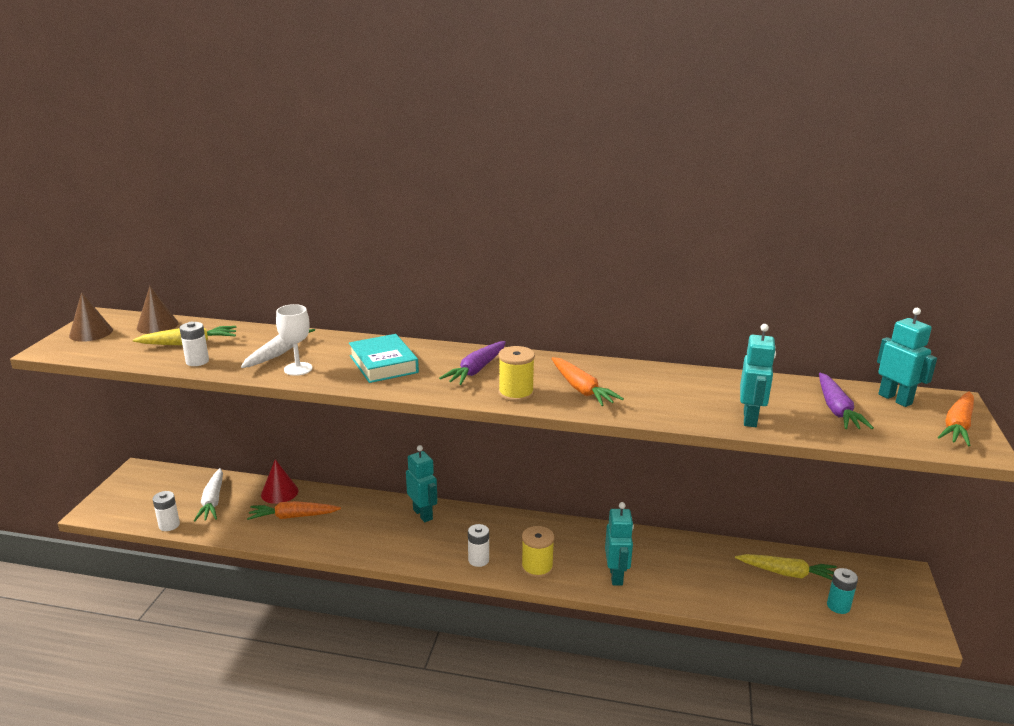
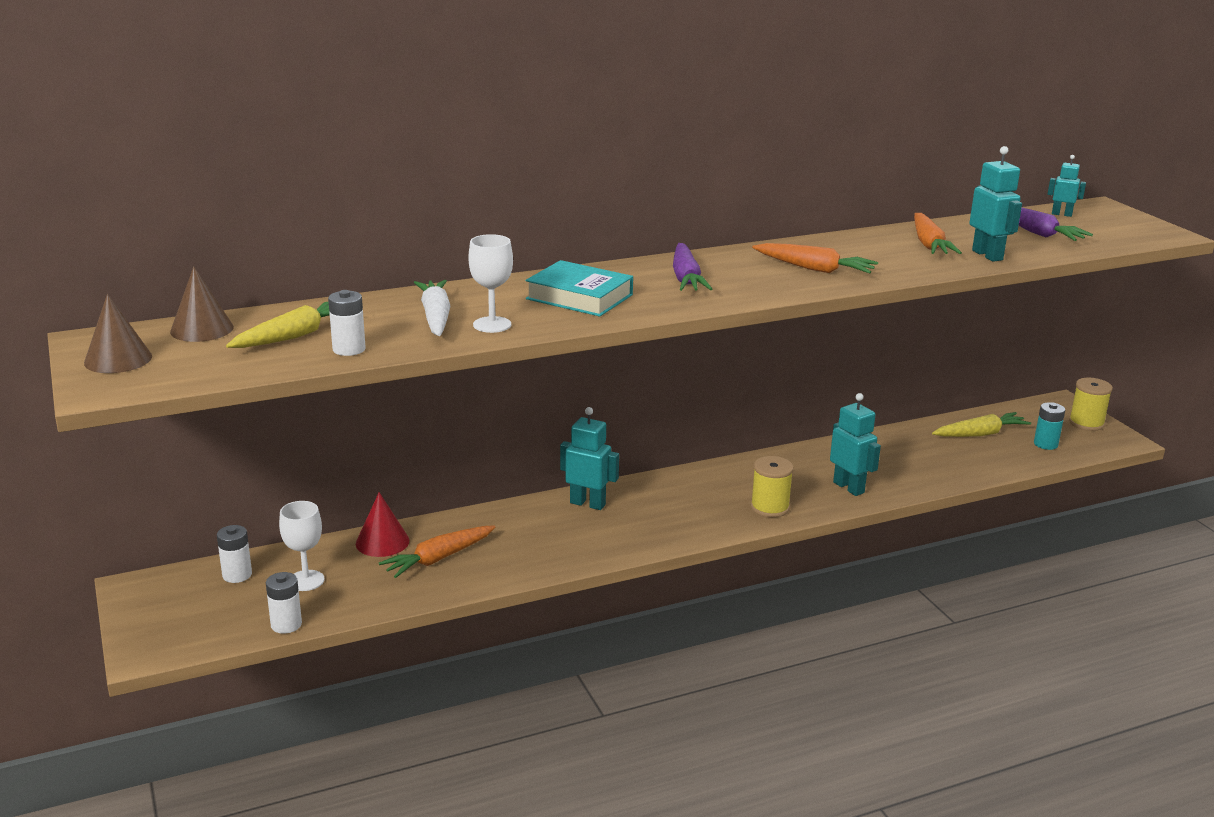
camera: 35 degrees left, 0 degrees up
(213, 501) = (306, 580): white carrot -> white goblet
(478, 560) = (705, 522): white battery -> white battery (237, 575)
(516, 393) = (763, 287): yellow spool -> yellow spool (1086, 423)
(895, 399) = (1061, 214): turquoise robot -> turquoise robot, size x0.60
(957, 426) = (1131, 222): orange carrot -> orange carrot (929, 244)

